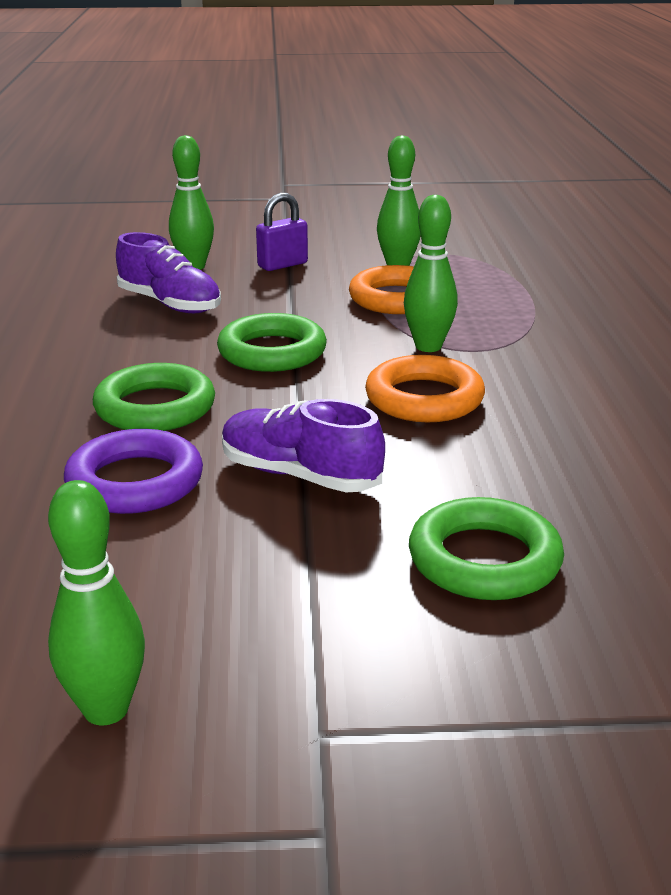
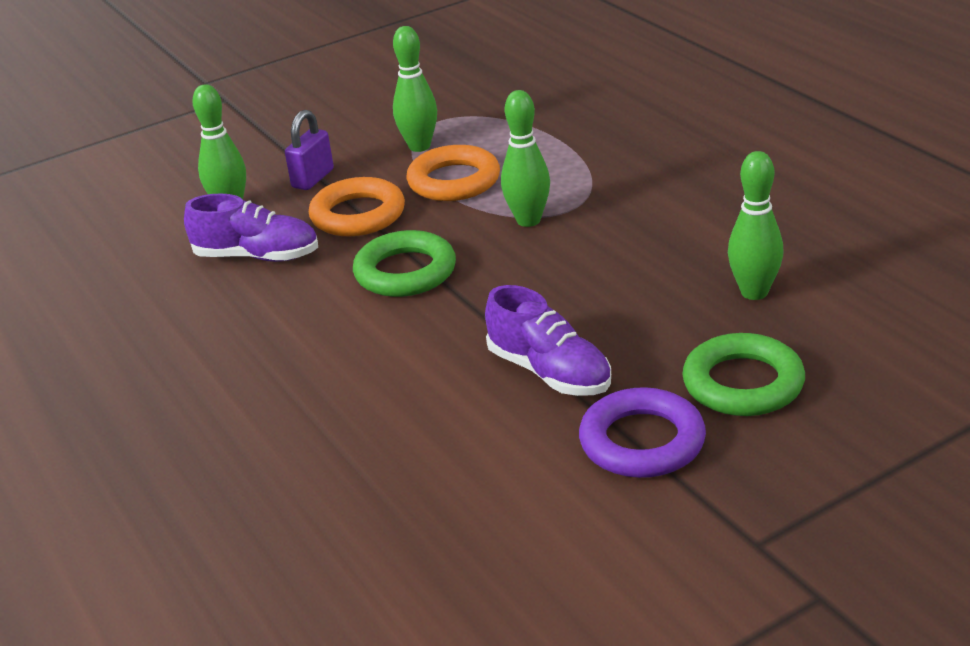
camera: 25 degrees left, 5 degrees up
(106, 709) = (608, 592): green bowling pin -> green bowling pin (754, 292)
(135, 482) = (429, 429): purple ring -> purple ring (642, 441)
(155, 407) = (367, 360): green ring -> none
(299, 475) = (550, 372): purple shoe -> purple shoe turned 135 degrees counterclockwise
(424, 399) = (574, 270): orange ring -> orange ring (358, 215)

